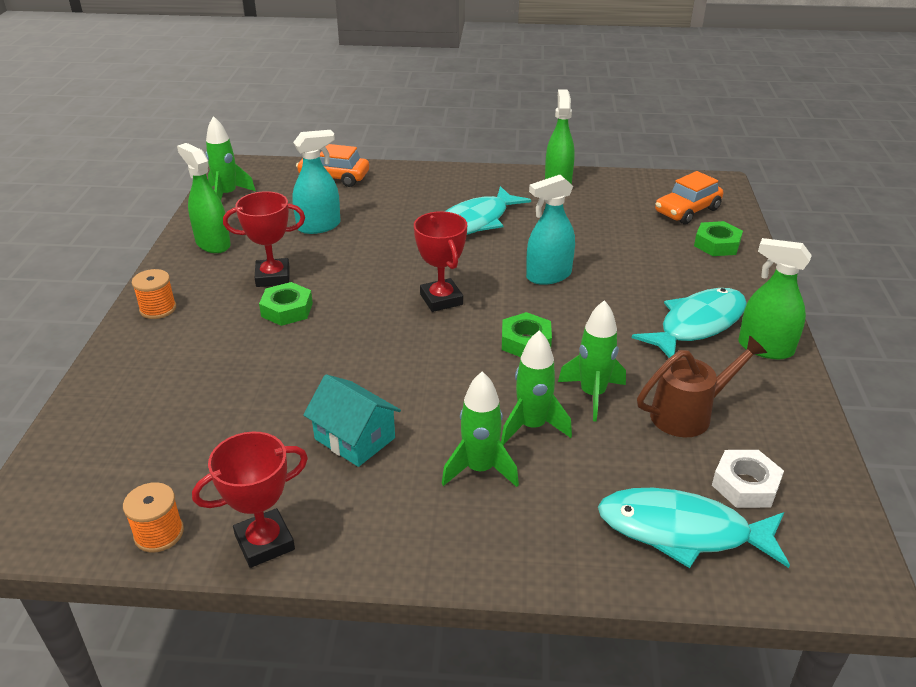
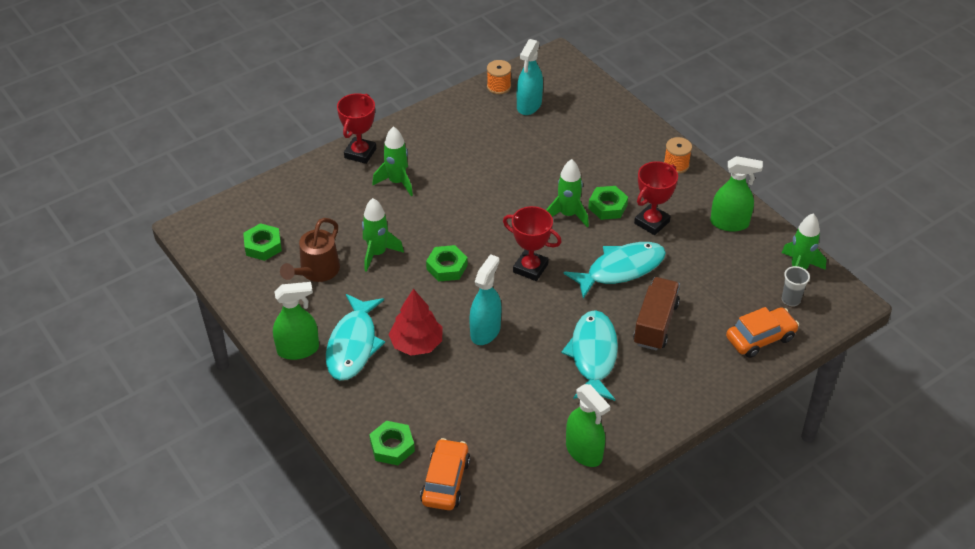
camera: 140 degrees right, 10 degrees up
(264, 542) = (453, 106): red trophy -> red trophy (360, 153)
(271, 184) = (791, 300): none -> grey cup
(319, 226) = (691, 280): turquoise spray bottle -> turquoise spray bottle (529, 105)
(355, 438) = (471, 162): turquoise house -> none
(395, 216) = (655, 324): none -> brown truck
(532, 426) = (393, 217): green rocket -> green rocket (568, 215)
(627, 297) = (416, 343): none -> red tree
(682, 531) = (280, 206): turquoise fish -> turquoise fish (621, 269)
(745, 485) = (263, 246): white nut -> green nut

